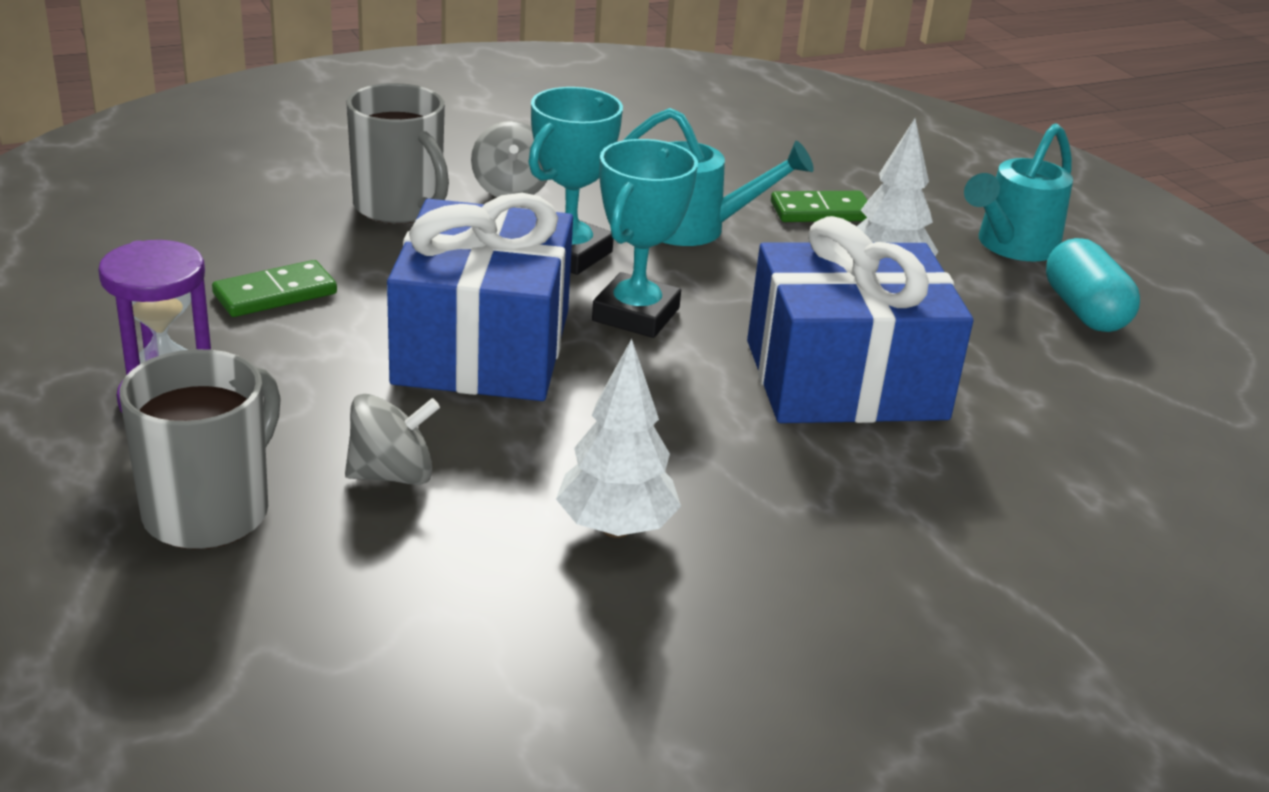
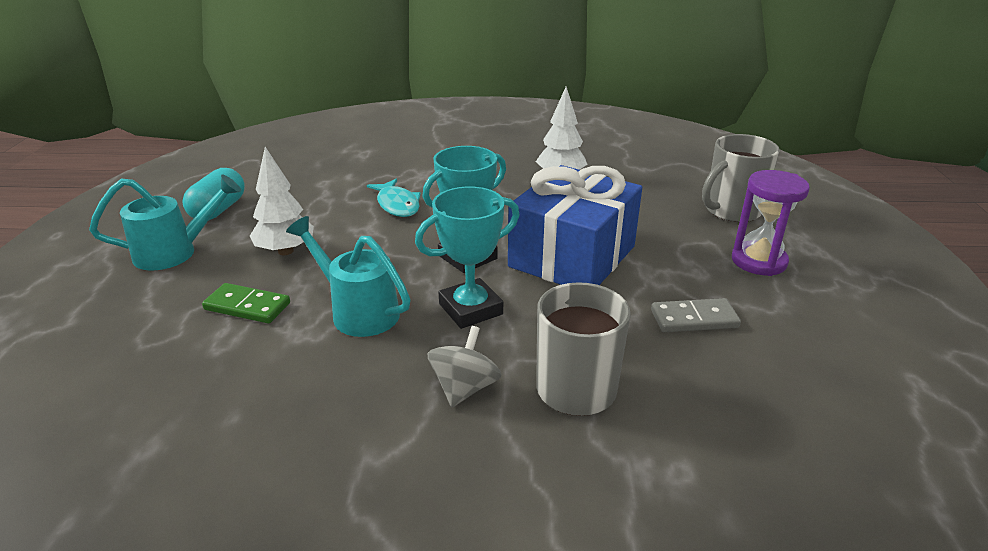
camera: 150 degrees left, 0 degrees up
(275, 294) = (694, 319): green domino -> grey domino
(392, 474) = (646, 209): grey spinning top -> none
(845, 380) = (397, 205): blue gift -> turquoise fish

